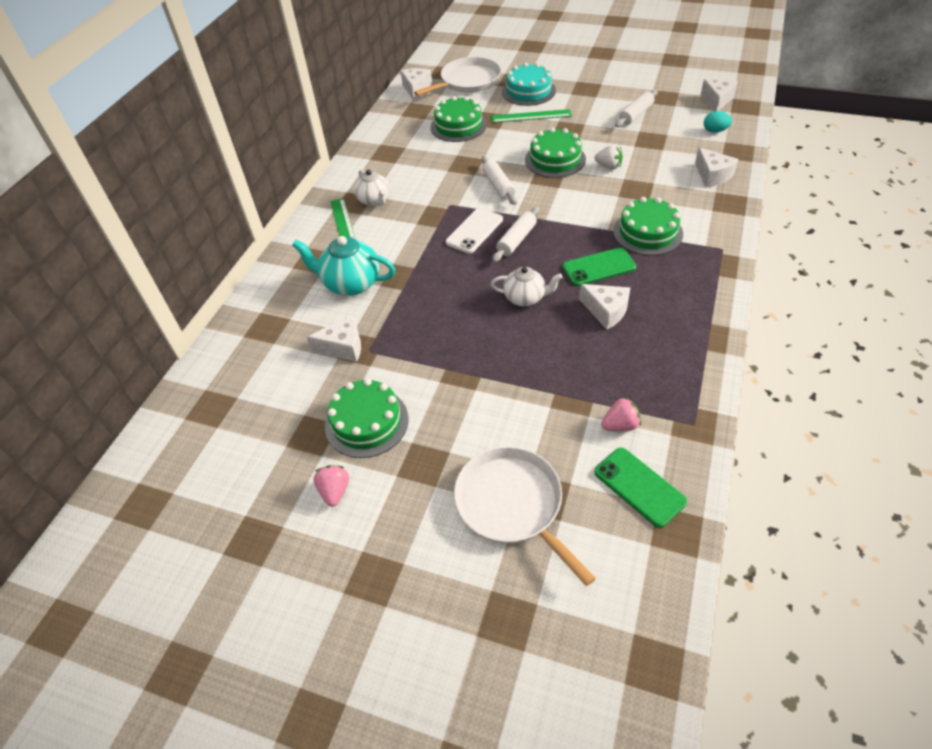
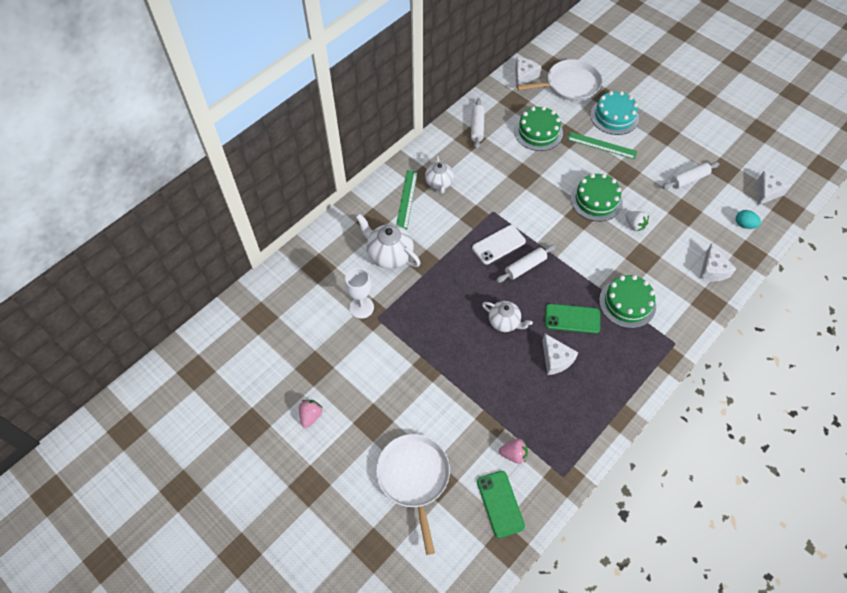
camera: 20 degrees right, 10 degrees up
(343, 347) = (361, 307): white cheese -> white goblet
(350, 283) = (389, 254): turquoise teapot -> white teapot
(366, 422) = (351, 374): green cake -> none
(498, 186) = (538, 208): white rolling pin -> white rolling pin (477, 127)

